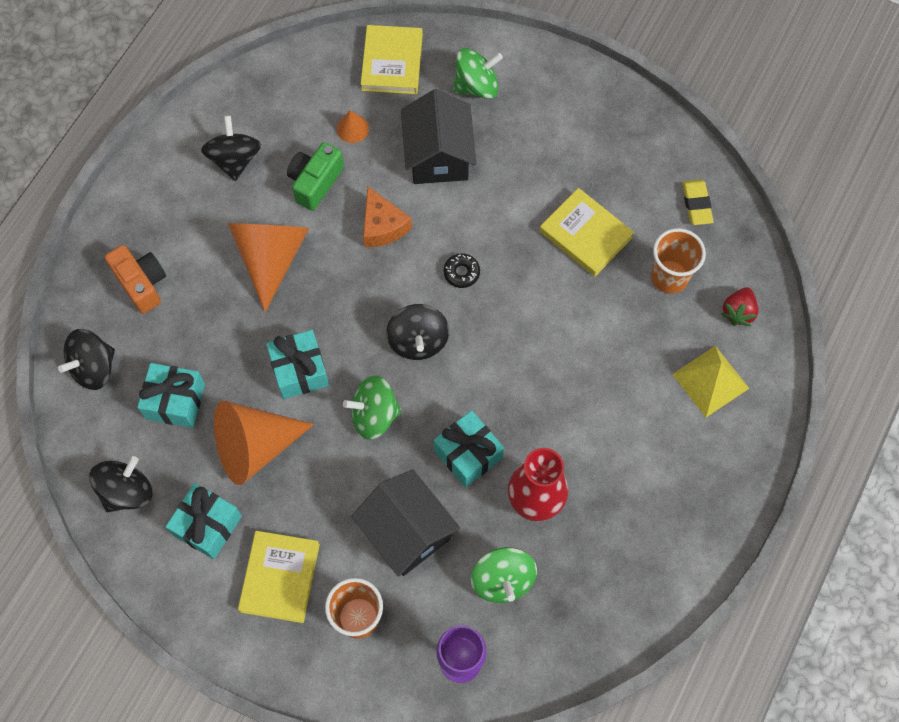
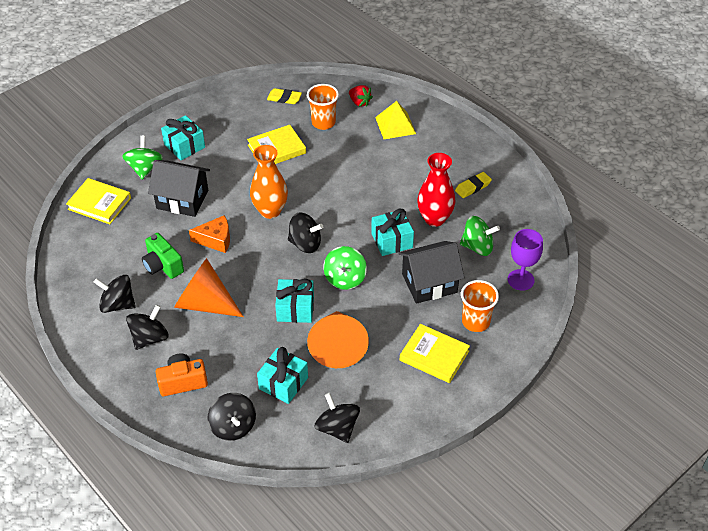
camera: 70 degrees left, 20 degrees down
(195, 218) = (150, 338): none -> black spinning top
(207, 525) = (382, 386): turquoise gift -> turquoise gift (184, 146)
(352, 128) = (135, 236): orange cone -> none
(461, 273) = (270, 211): black donut -> orange vase
(624, 537) = (473, 187): none -> yellow eraser

